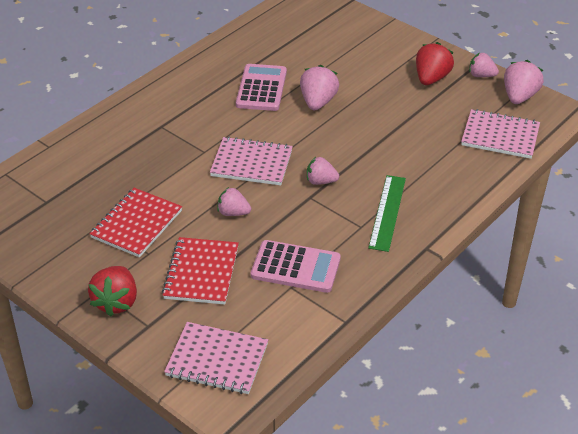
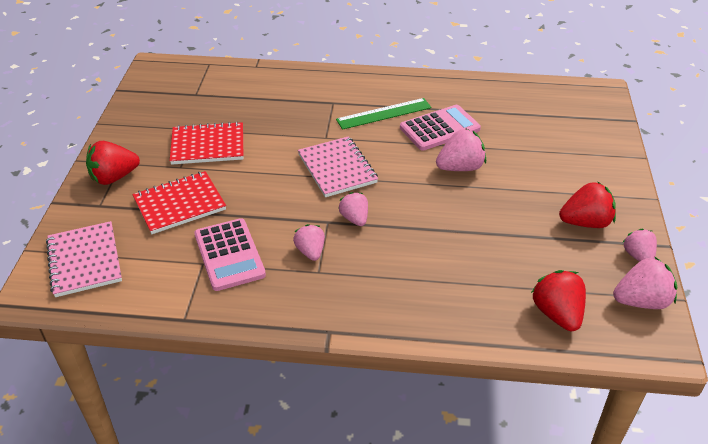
camera: 55 degrees right, 0 degrees up
(233, 213) = (266, 187): pink strawberry -> pink strawberry (310, 251)
(387, 212) = (354, 281): green ruler -> green ruler (384, 113)
(500, 136) = (557, 314): pink notebook -> red strawberry

